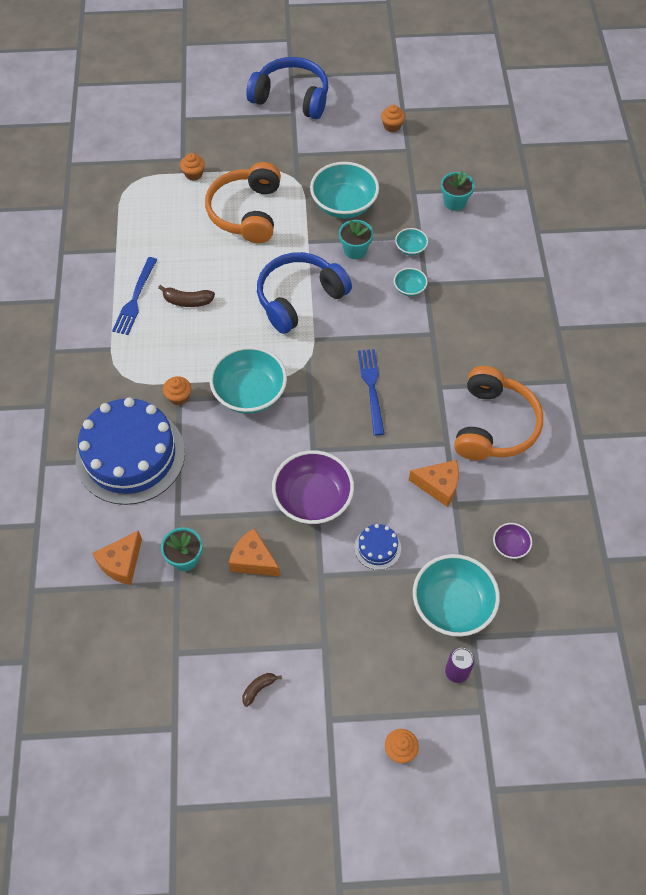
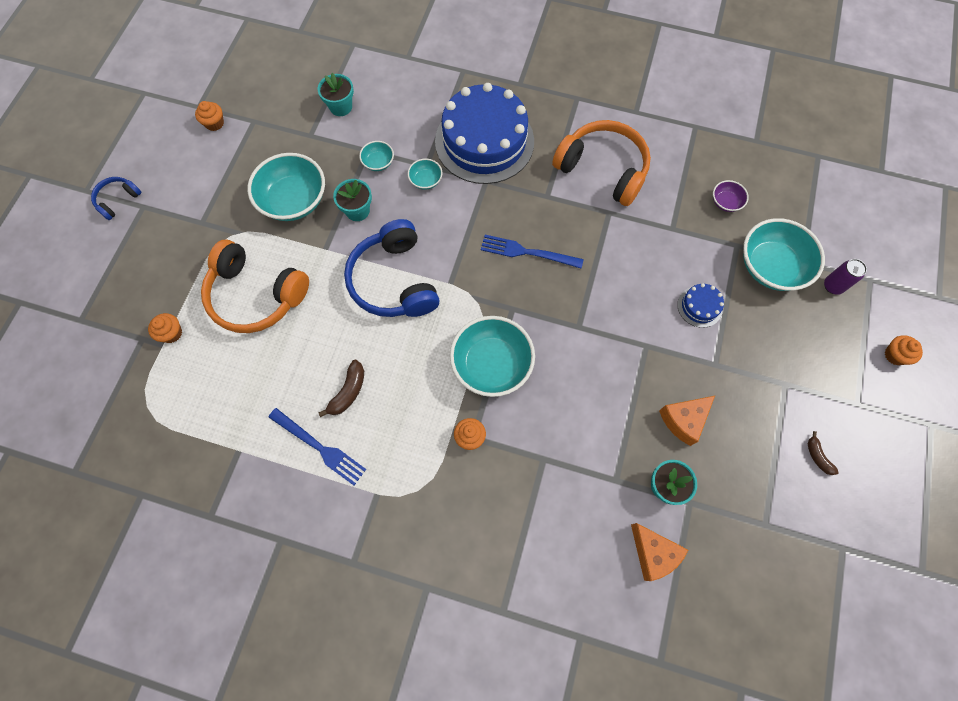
camera: 70 degrees left, 10 degrees up
(130, 455) = (525, 509): blue cake -> blue cake (484, 141)
(291, 97) = (118, 200): blue headphones -> blue headphones, size x0.48
(313, 499) = (633, 345): purple bowl -> none
(438, 486) = (651, 235): orange cheese -> none

